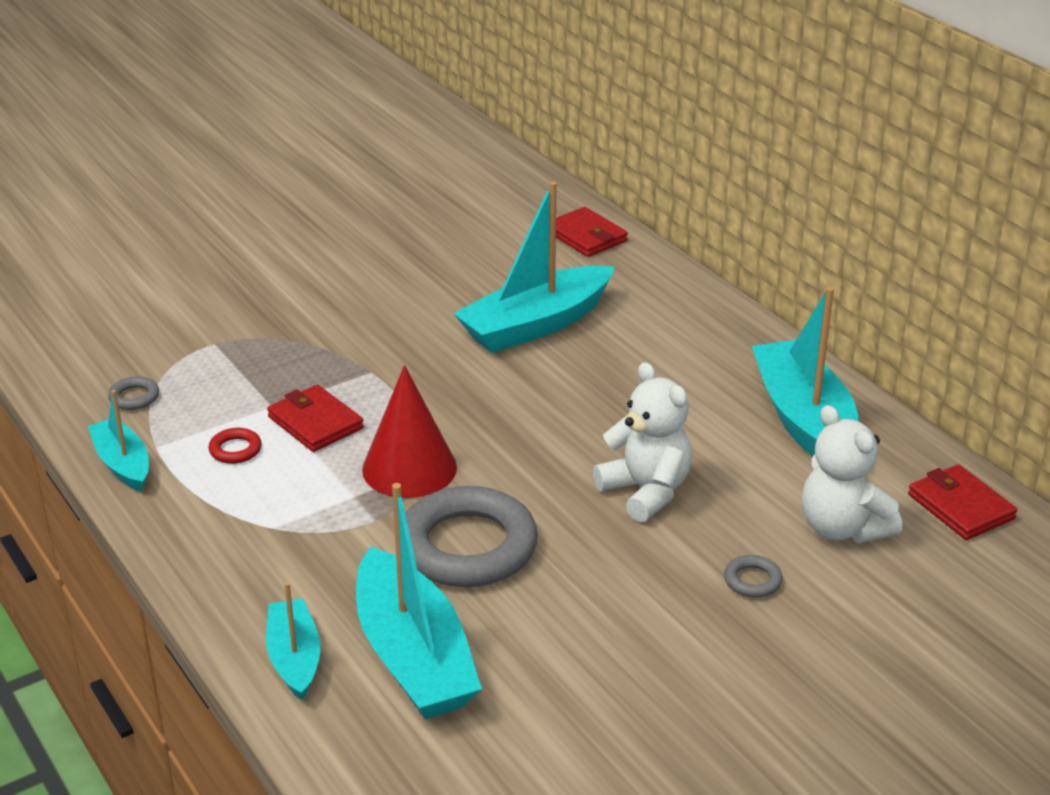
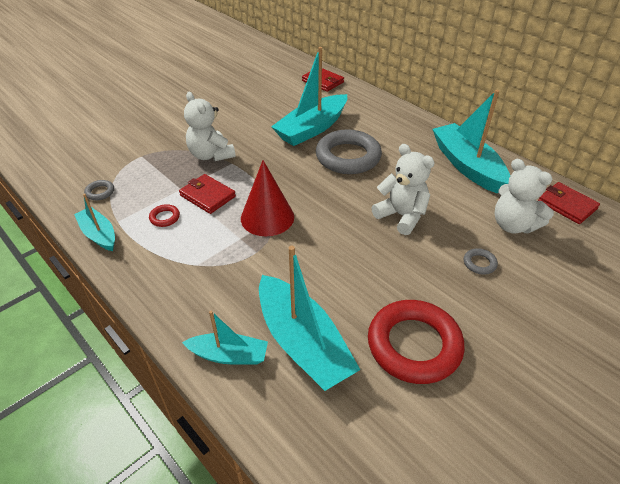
camera: 10 degrees left, 10 degrees up
(294, 658) = (229, 355): turquoise boat -> turquoise boat turned 120 degrees clockwise
(337, 354) = (211, 155): none -> white teddy bear
(467, 547) = (314, 263): grey ring -> grey ring (348, 157)
(590, 682) = (414, 345): none -> red ring

